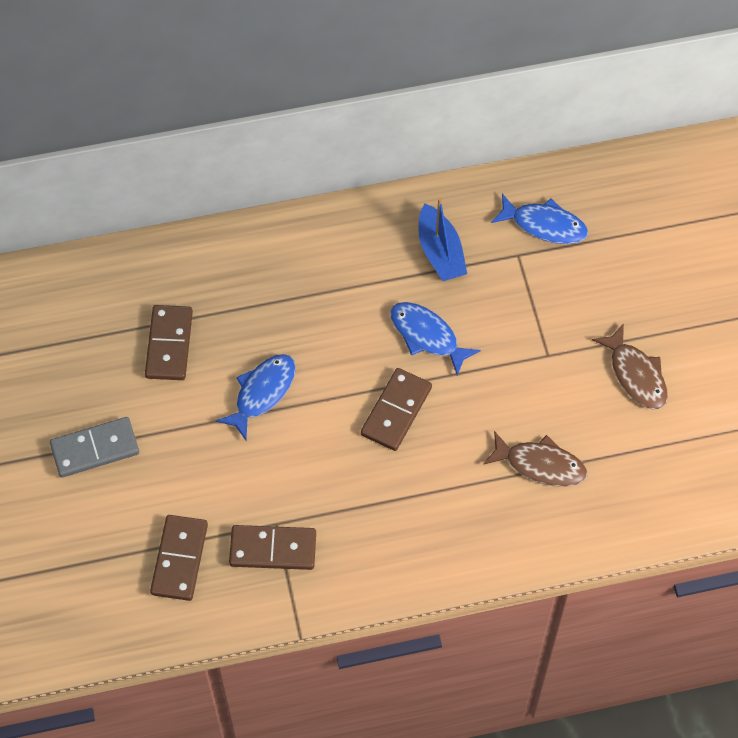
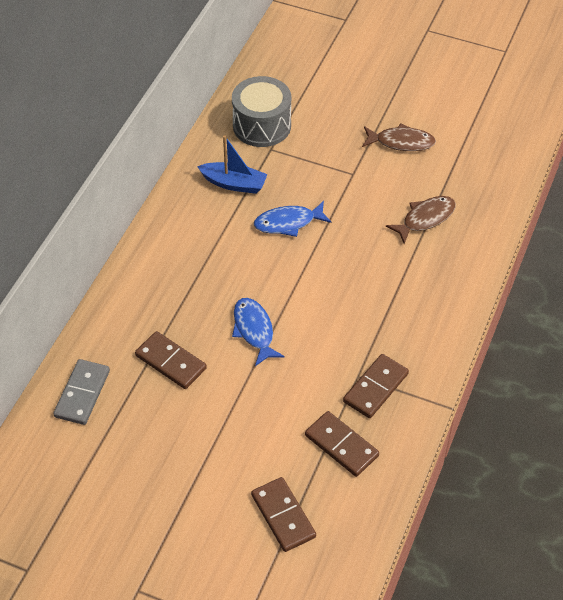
camera: 55 degrees left, 10 degrees down
(95, 449) = (214, 450): grey domino -> grey domino (82, 393)
(396, 411) = (328, 267): brown domino -> brown domino (283, 516)
(544, 225) = (262, 125): blue fish -> grey drum

